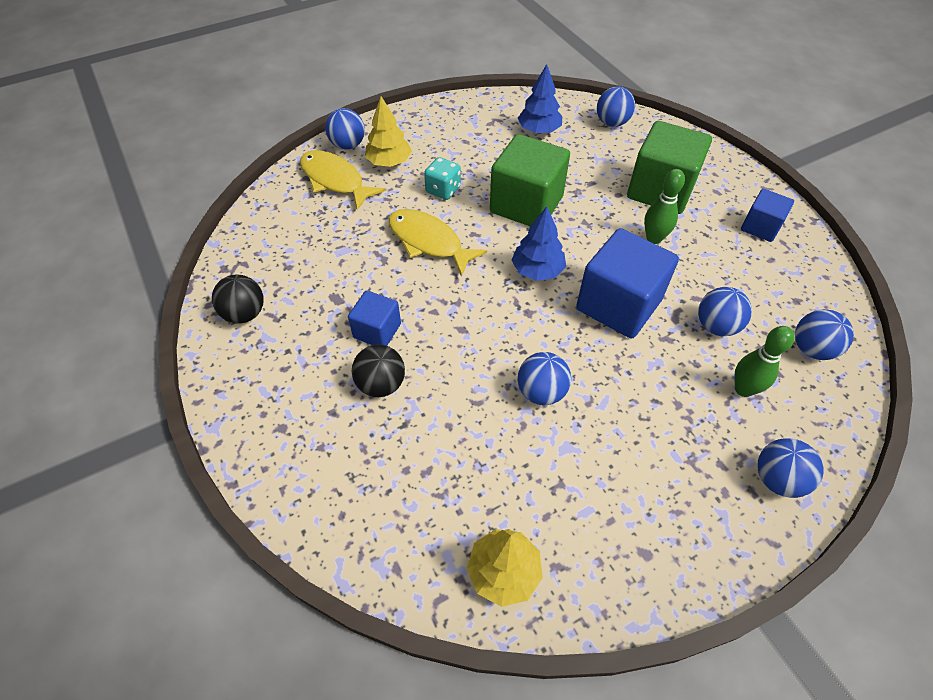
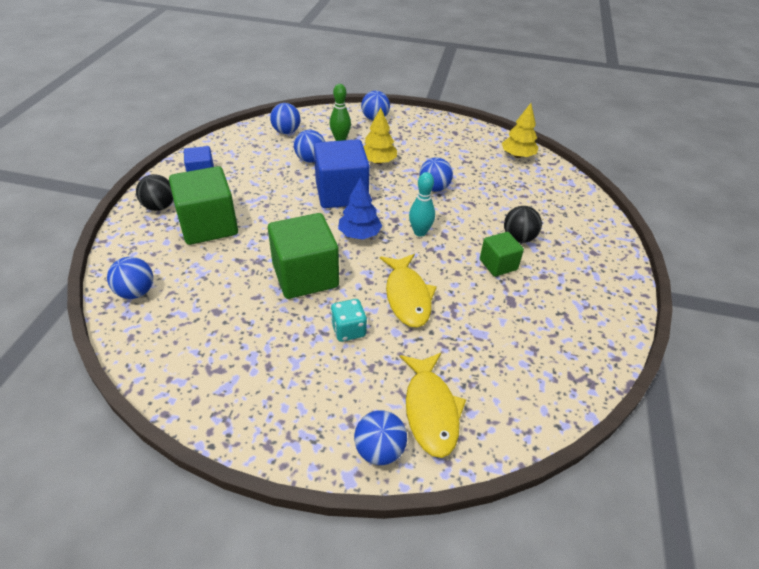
camera: 140 degrees left, 10 degrees down
(245, 314) = (588, 332): black ball -> black ball (159, 207)
(377, 331) = (498, 264): blue cube -> green cube
(389, 162) = (361, 394): yellow tree -> yellow tree (378, 161)
(487, 314) = (420, 232): none -> turquoise bowling pin
(539, 130) = (196, 329): blue tree -> none
(654, 238) = (266, 206): green bowling pin -> none

